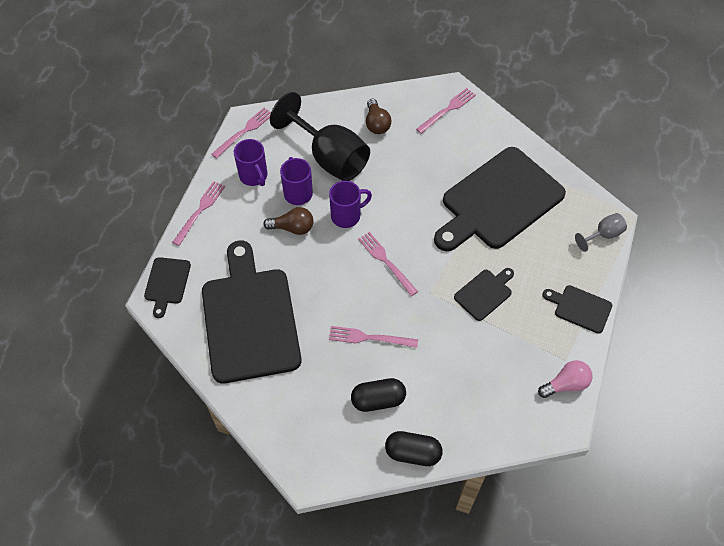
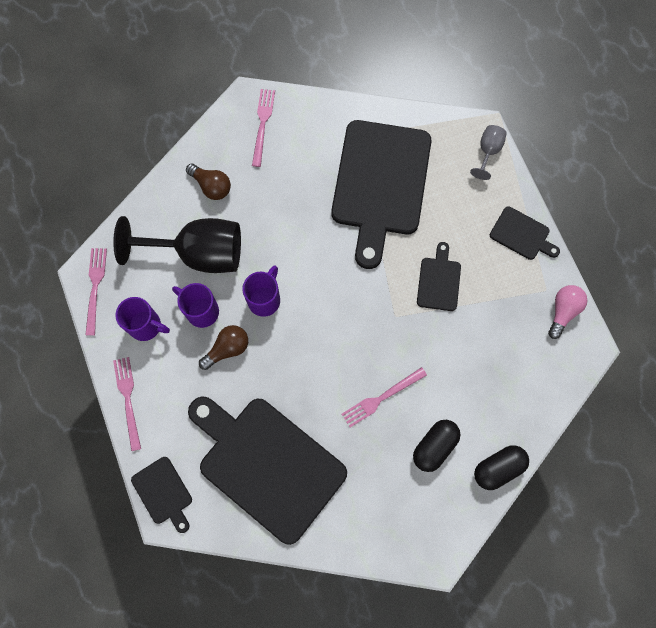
camera: 40 degrees left, 15 degrees up
(386, 262) = (336, 316): pink fork -> none
(580, 308) = (522, 234): black cutting board -> black cutting board turned 135 degrees counterclockwise

